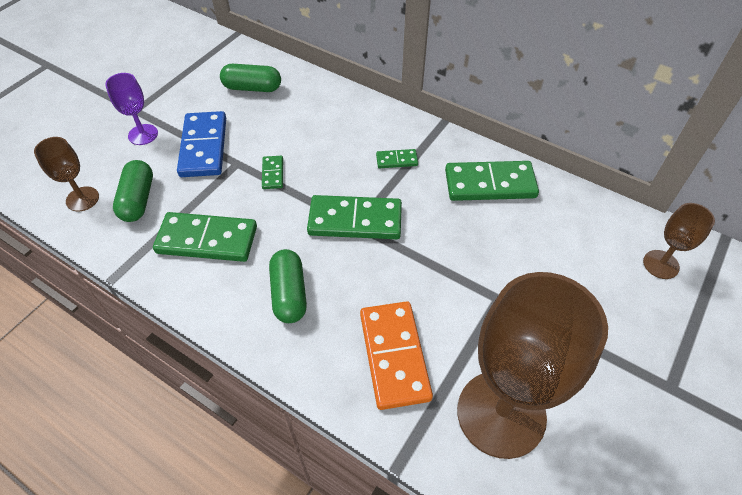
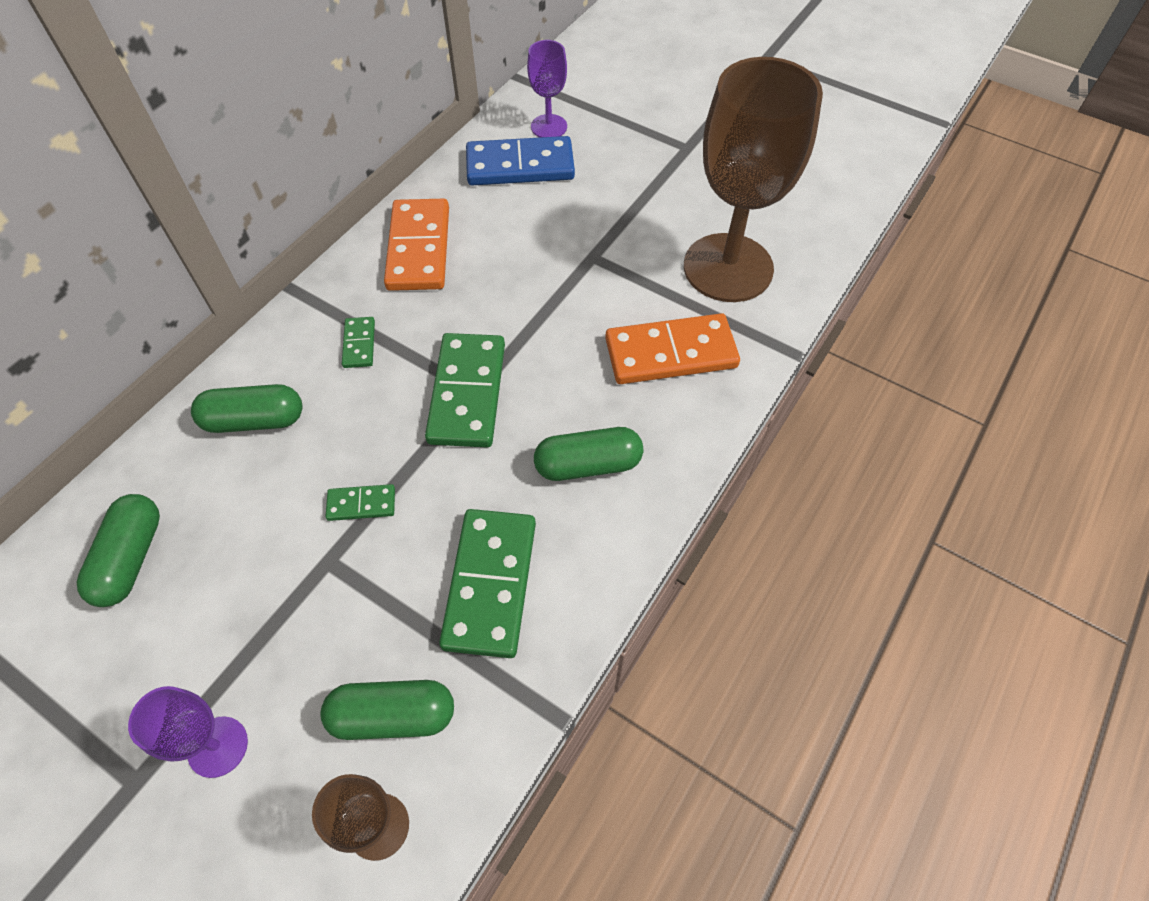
camera: 90 degrees left, 5 degrees up
(203, 147) = (277, 623): blue domino -> blue domino (520, 166)
(337, 120) = (254, 420): none -> green capsule
(490, 184) = (419, 248): green domino -> orange domino
(661, 264) = (549, 127): brown goblet -> purple goblet

